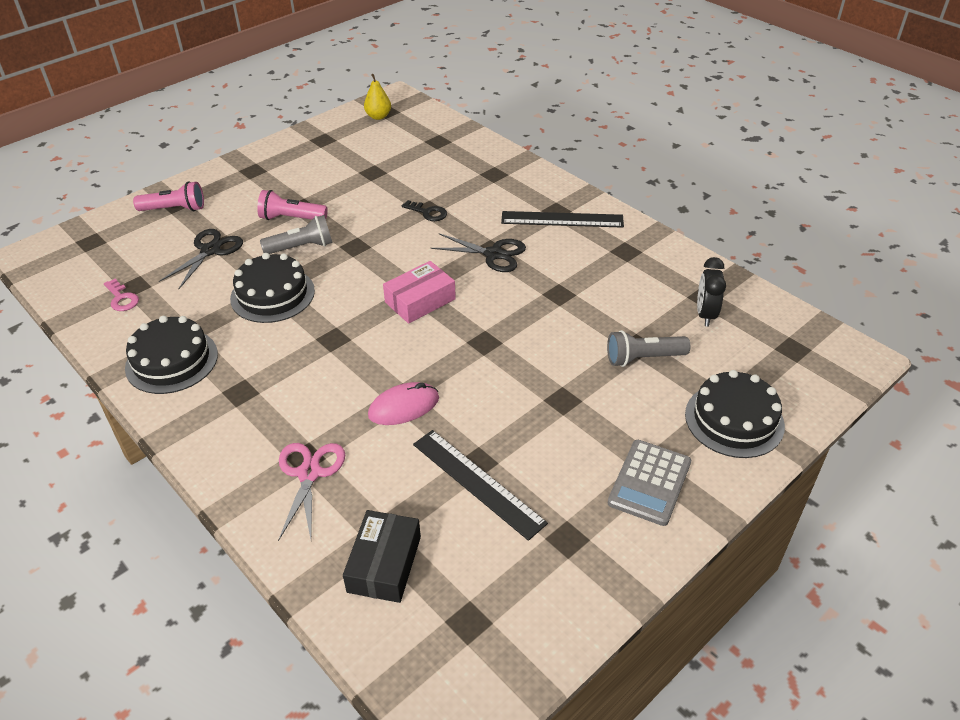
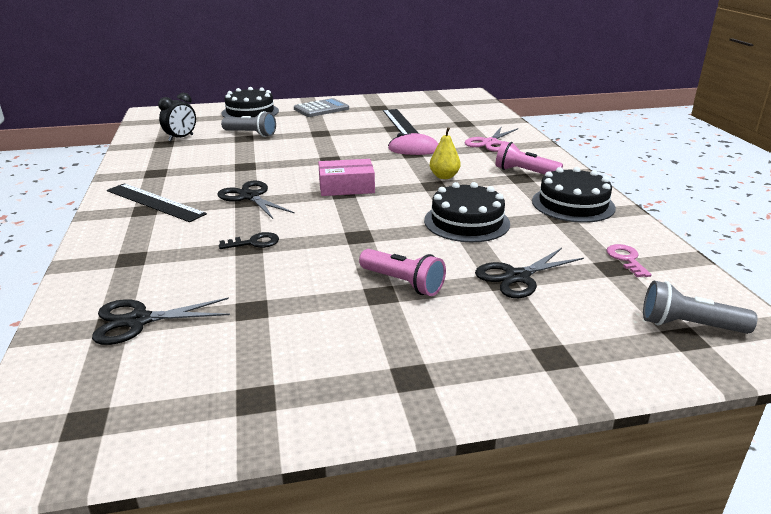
camera: 150 degrees left, 15 degrees down
(174, 209) = (557, 348): pink flashlight -> pink flashlight (524, 172)
(301, 247) = (413, 250): grey flashlight -> grey flashlight (689, 325)
(378, 116) = (113, 415): yellow pear -> yellow pear (444, 176)
(384, 564) = (468, 117): black box -> none
(427, 147) = (138, 321): none -> black scissors
(428, 213) = (254, 243): black key -> black key turned 105 degrees clockwise

